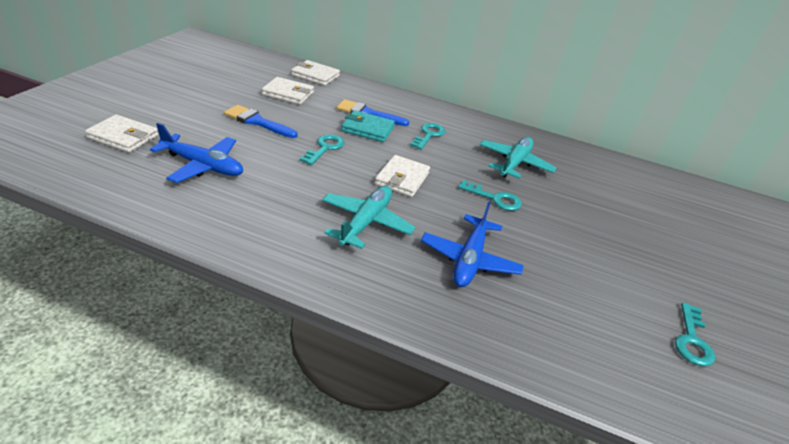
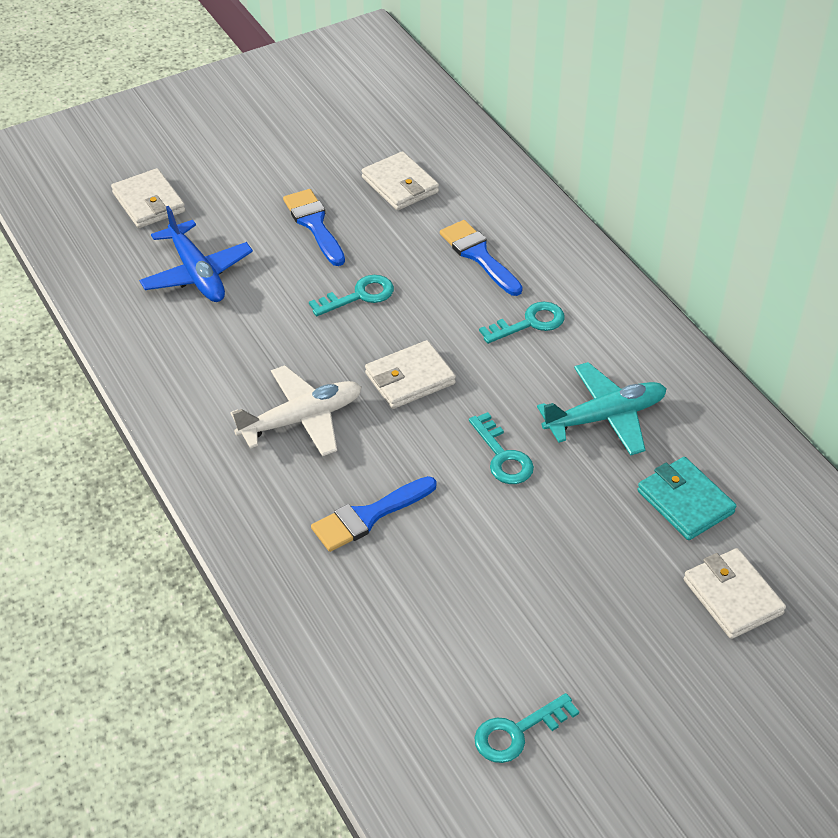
camera: 45 degrees right, 10 degrees up
(315, 76) = (474, 159): white wallet -> white wallet (732, 597)
(366, 222) = (302, 419): turquoise plane -> white plane
(367, 129) = (449, 283): turquoise wallet -> turquoise wallet (685, 502)
(469, 259) = (368, 516): blue plane -> blue brush

